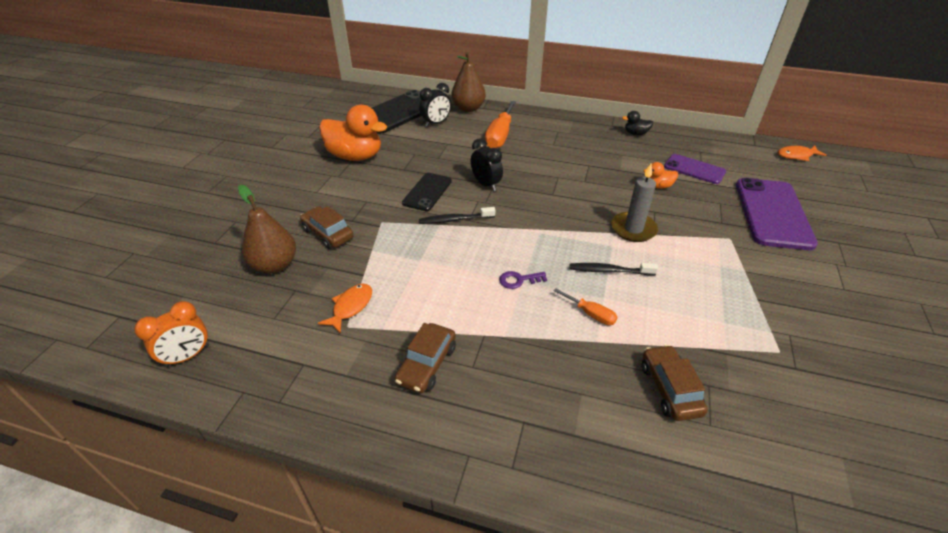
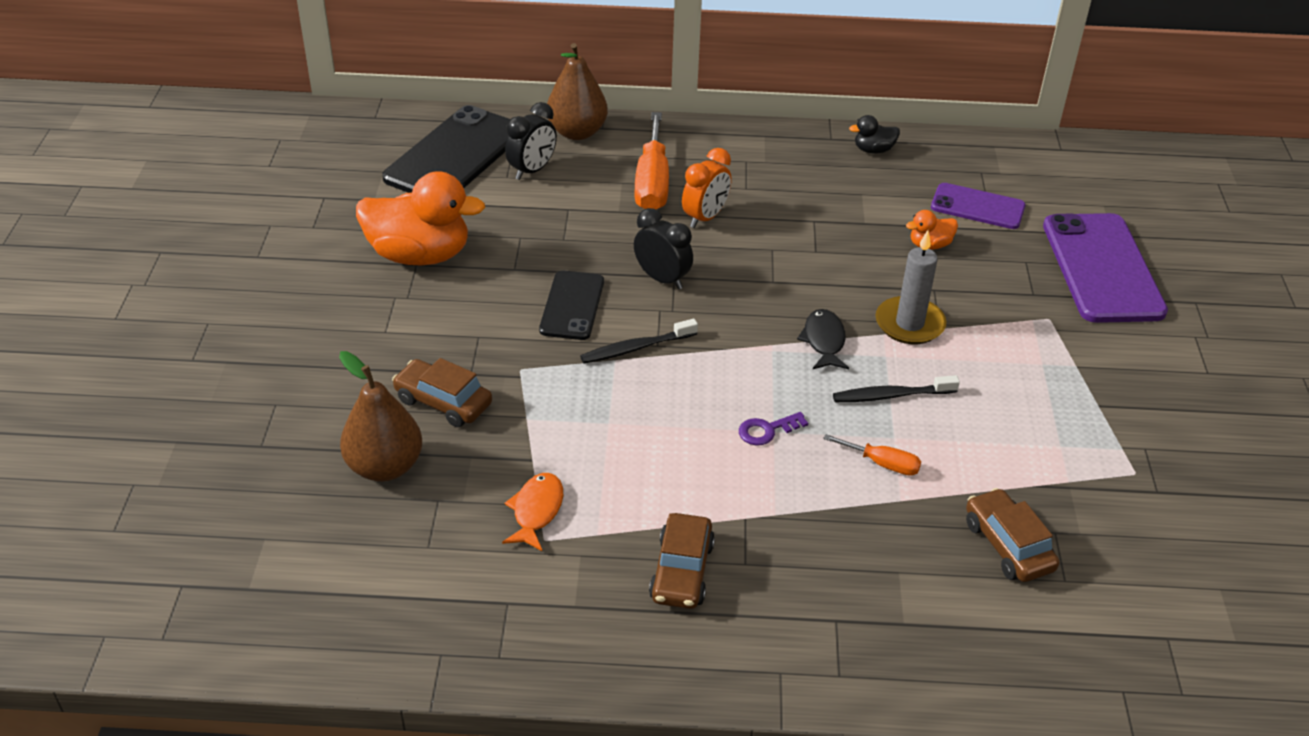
camera: 15 degrees left, 0 degrees up
(187, 356) = (329, 622): orange clock -> orange clock (705, 217)
(574, 231) = (824, 341): none -> black fish
(797, 155) = (1125, 161): orange fish -> none

